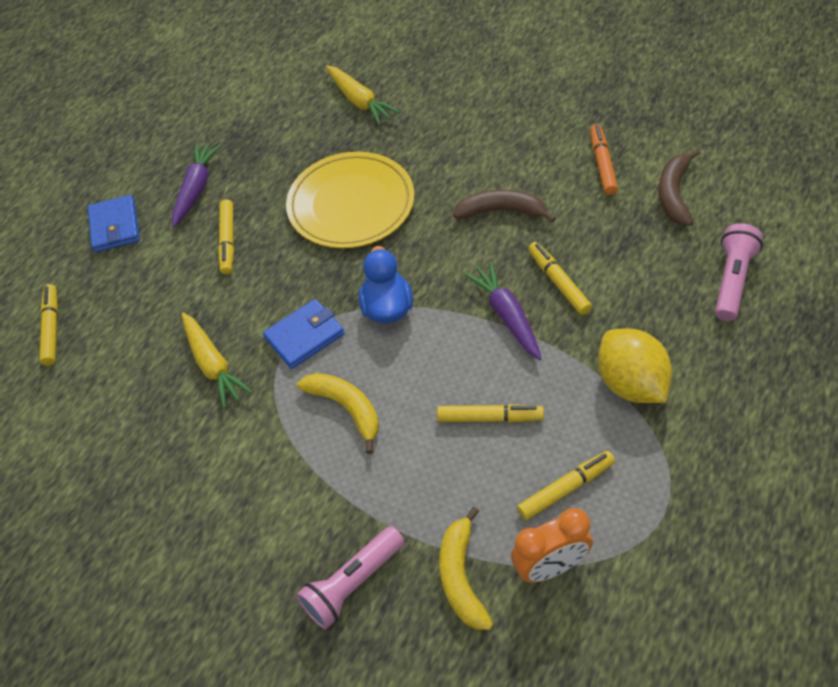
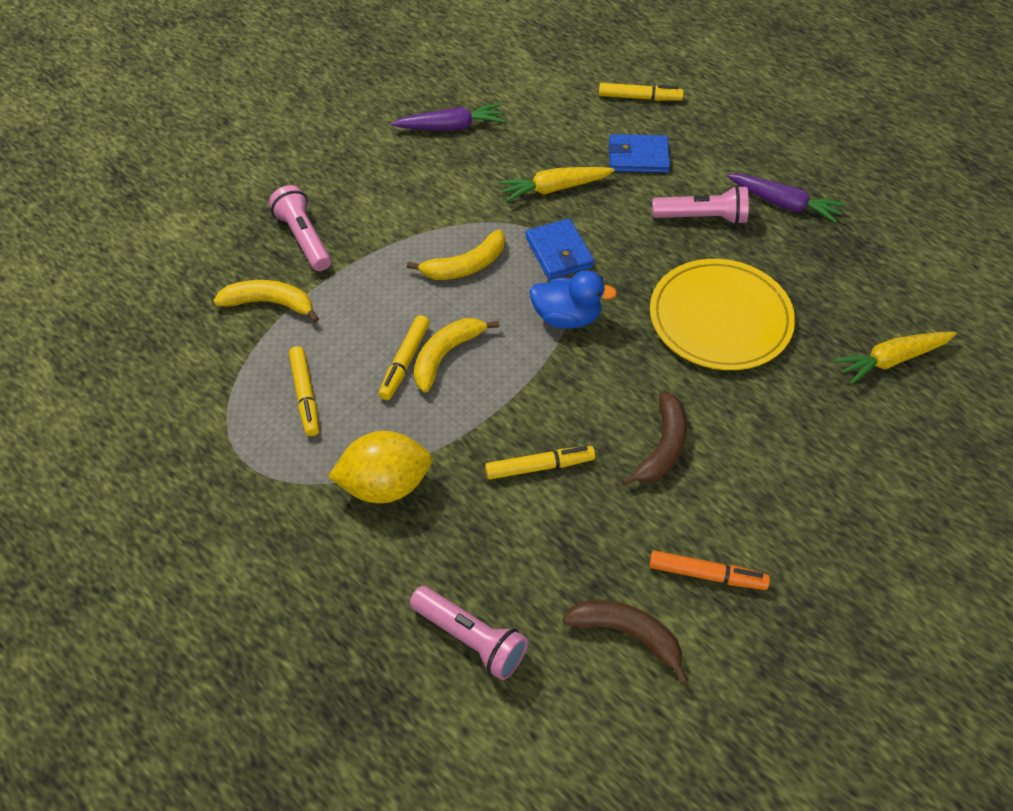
camera: 100 degrees right, 0 degrees up
(115, 226) = (750, 144): blue wallet -> blue wallet (638, 157)
(228, 241) = (702, 217): yellow marker -> pink flashlight
(468, 387) = (446, 355): none -> yellow banana
(507, 316) = (515, 409): purple carrot -> purple carrot (450, 127)
(550, 567) = (243, 362): orange clock -> none

